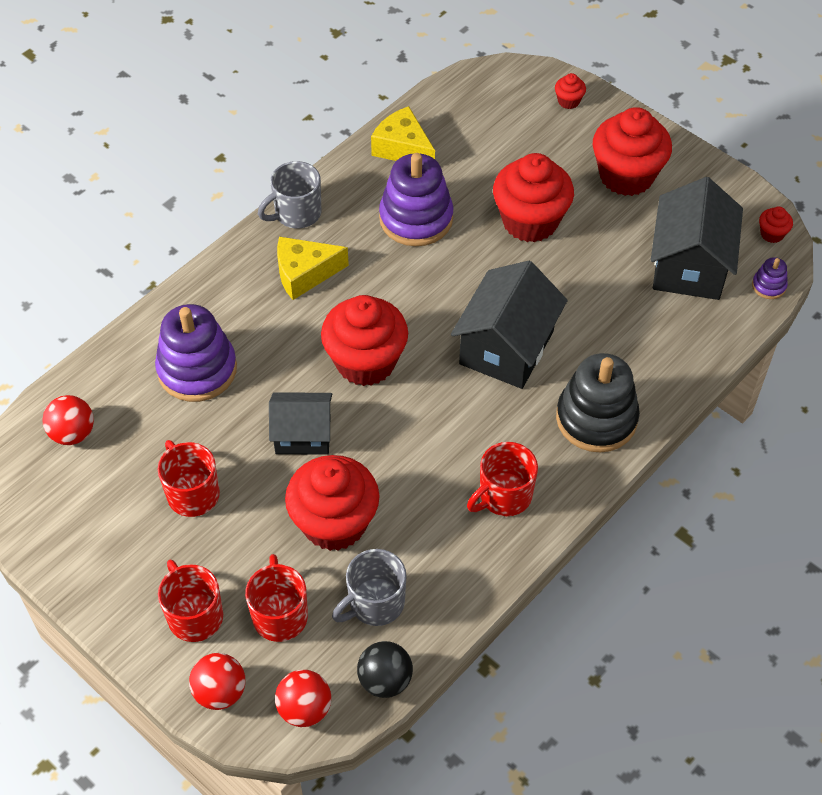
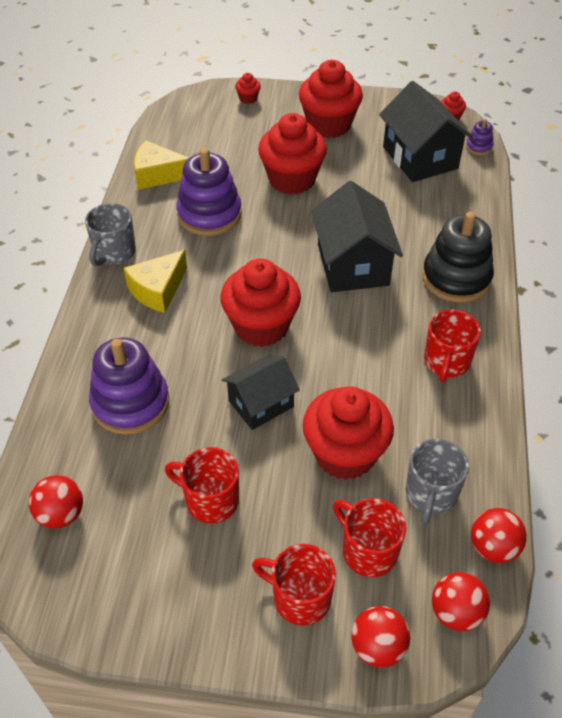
camera: 35 degrees left, 5 degrees down
(385, 680) = (493, 547): black ball -> red ball

